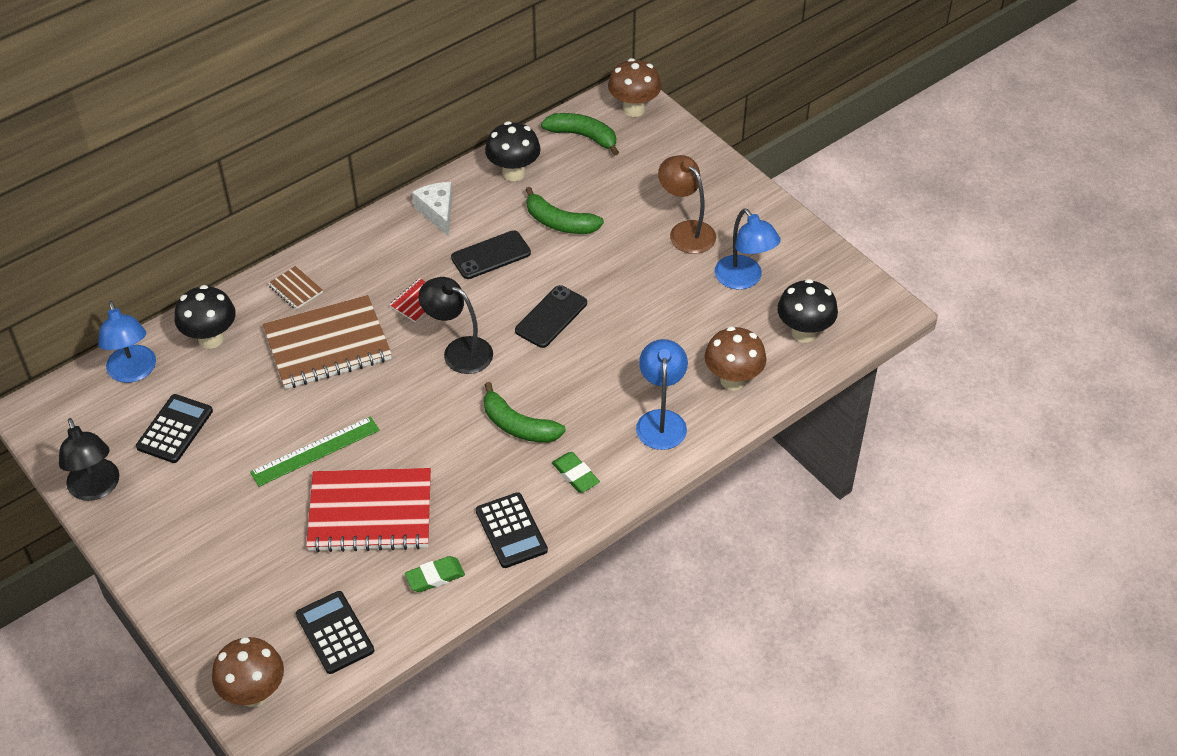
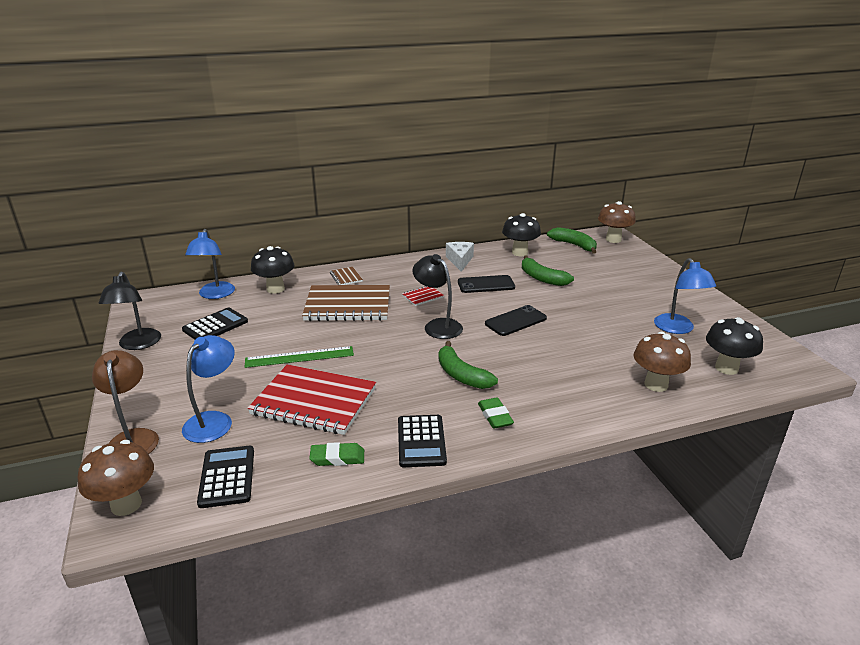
camera: 20 degrees right, 20 degrees down
(661, 420) = (584, 397): blue lamp -> blue lamp (214, 420)
(686, 231) = (636, 297): brown lamp -> brown lamp (133, 438)

